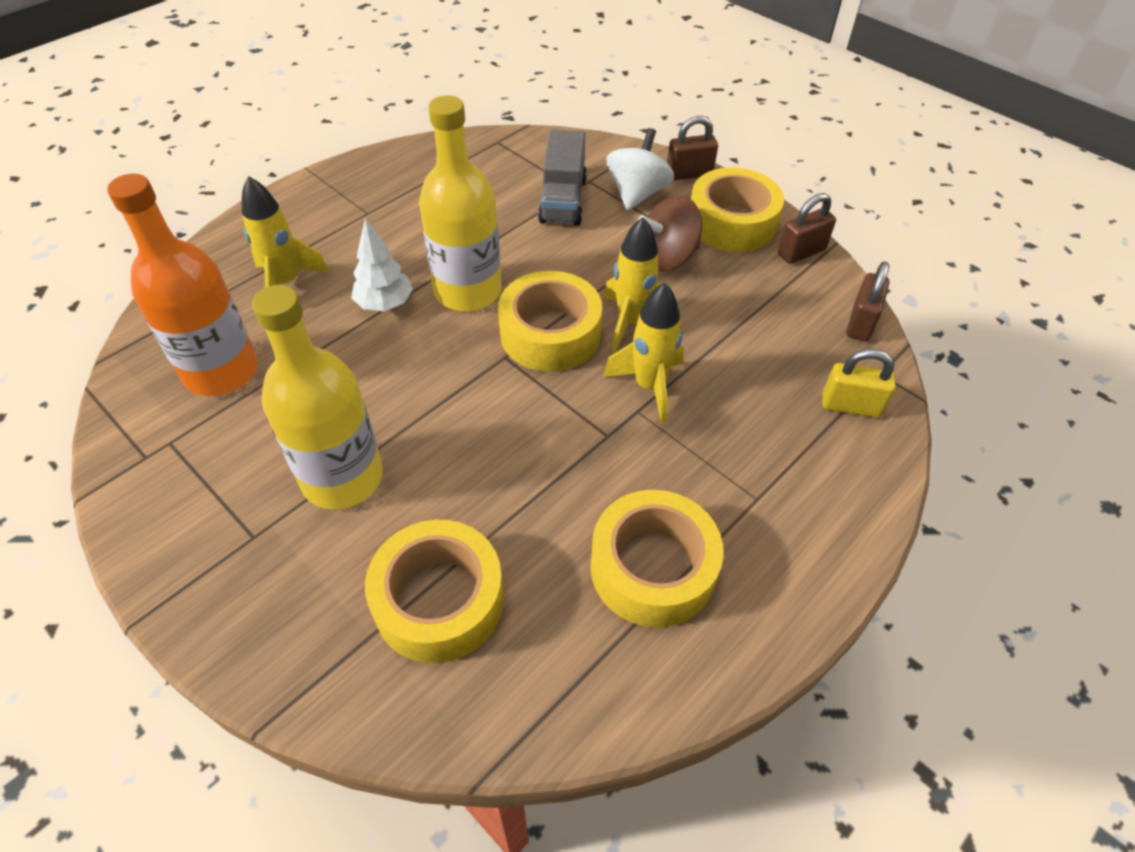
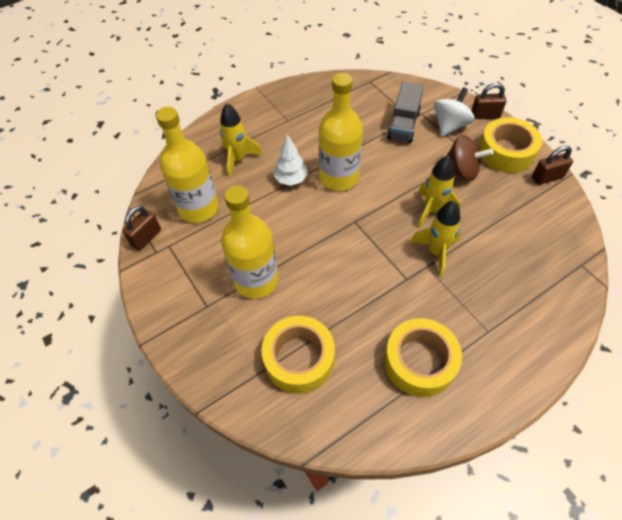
camera: 15 degrees right, 5 degrees up
(221, 371) = (198, 208): orange bottle -> yellow bottle
(550, 333) = (383, 210): yellow tape -> none
(667, 258) = (461, 171): brown spinning top -> brown spinning top turned 150 degrees counterclockwise
(850, 406) = (557, 283): yellow padlock -> none
(860, 323) = (576, 230): brown padlock -> brown padlock (146, 237)

